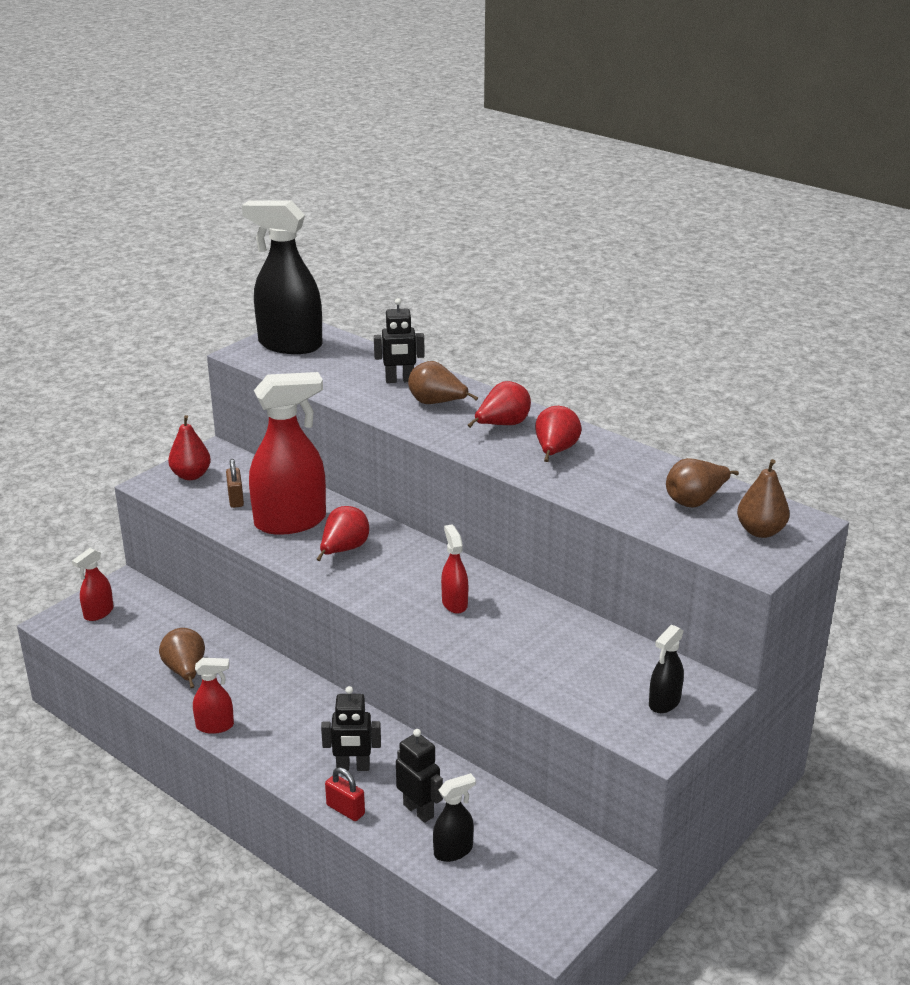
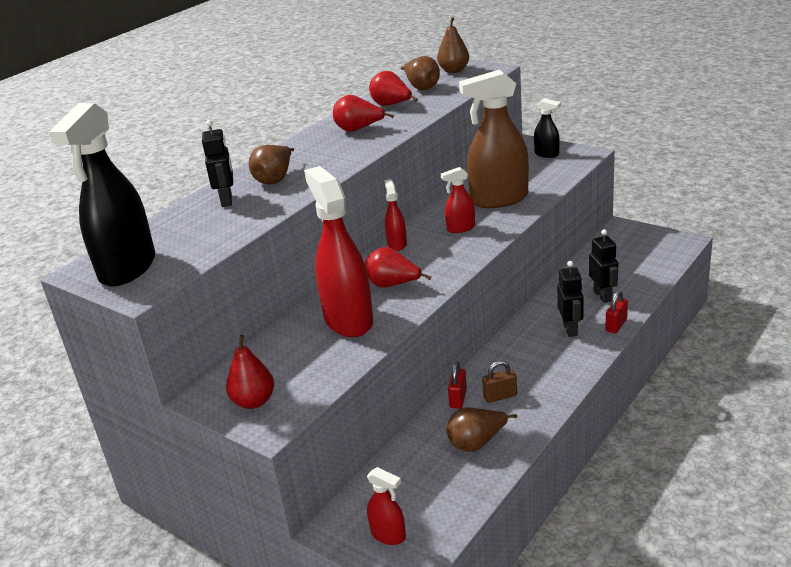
camera: 90 degrees left, 0 degrees up
(215, 726) = (547, 407): red spray bottle -> red spray bottle (397, 244)
(236, 499) = (306, 360): brown padlock -> brown padlock (500, 396)
(260, 665) = (458, 398): none -> red padlock
(419, 810) = (603, 296): black robot -> black robot turned 120 degrees clockwise
(453, 851) = (633, 278): black spray bottle -> none
(502, 425) = (316, 151): red pear -> red pear (392, 105)
(523, 640) = (499, 199): none -> brown spray bottle

